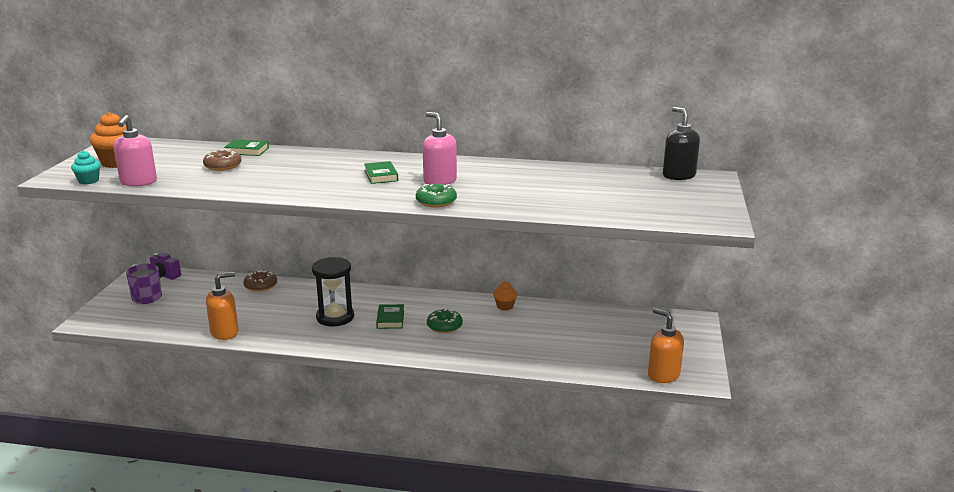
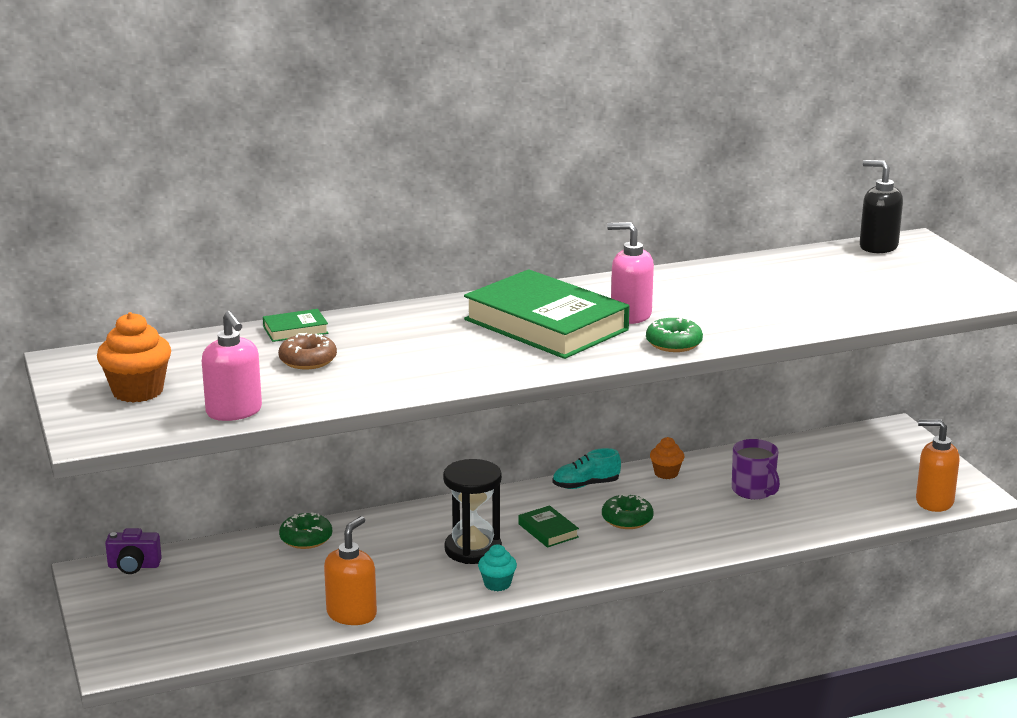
camera: 30 degrees left, 0 degrees up
(88, 181) = (154, 428): turquoise cupcake -> turquoise cupcake (497, 584)
(146, 298) = (158, 605): purple mug -> purple mug (754, 491)
(261, 286) = (306, 538): brown donut -> green donut
(381, 176) = (546, 325): green book -> green book, size x2.41
(448, 300) = (586, 485): none -> turquoise shoe

